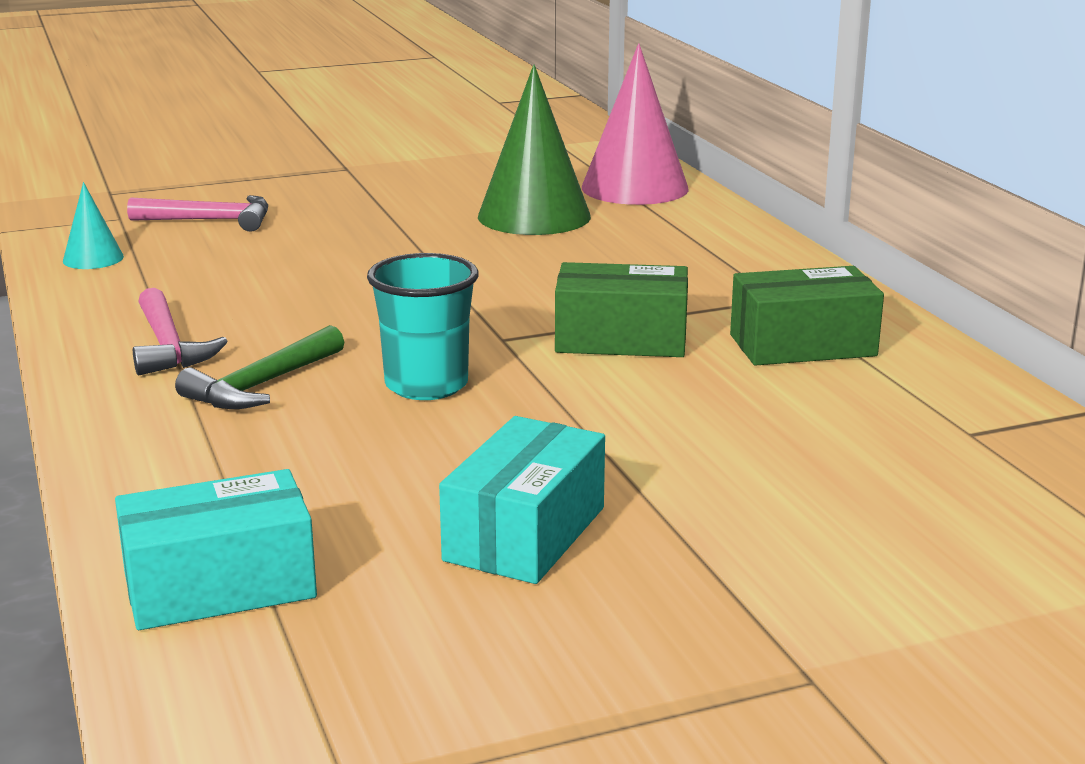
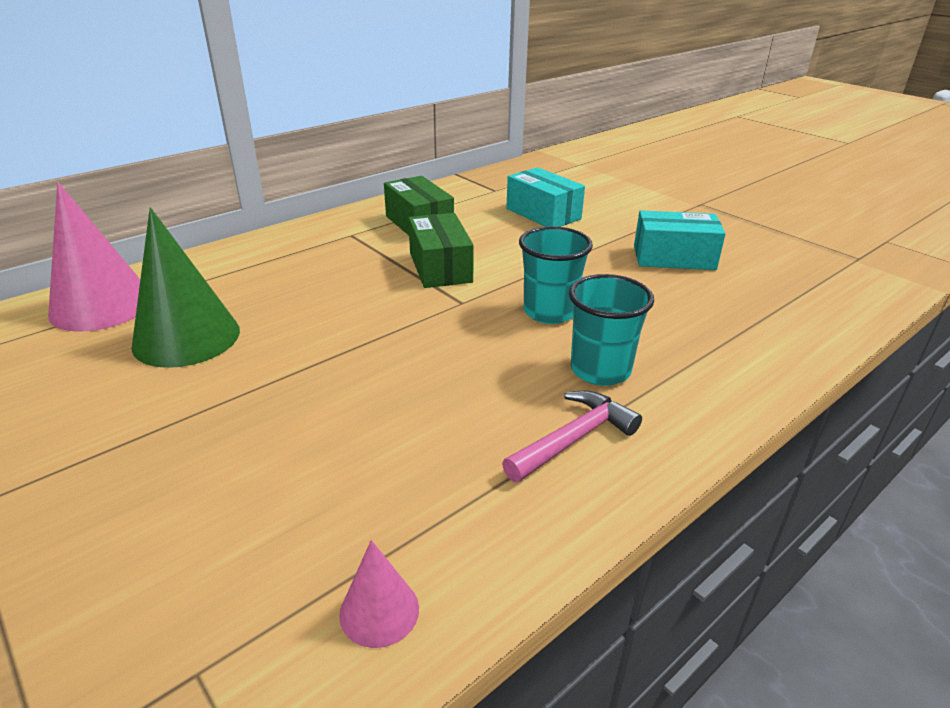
camera: 110 degrees left, 10 degrees up
(93, 258) = (379, 611): turquoise cone -> pink cone
(211, 221) = (208, 556): pink hammer -> none
(220, 586) = (803, 314): turquoise box -> turquoise box (543, 214)
(261, 385) = (600, 370): green hammer -> turquoise cup

